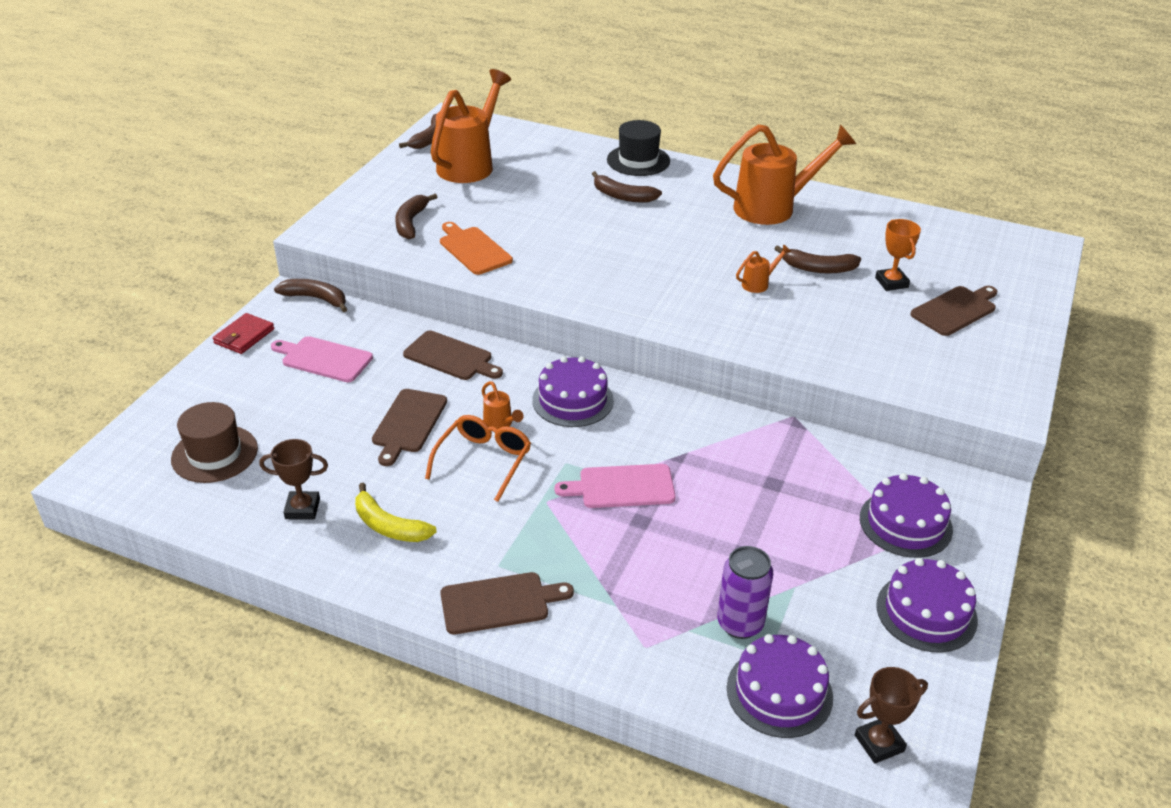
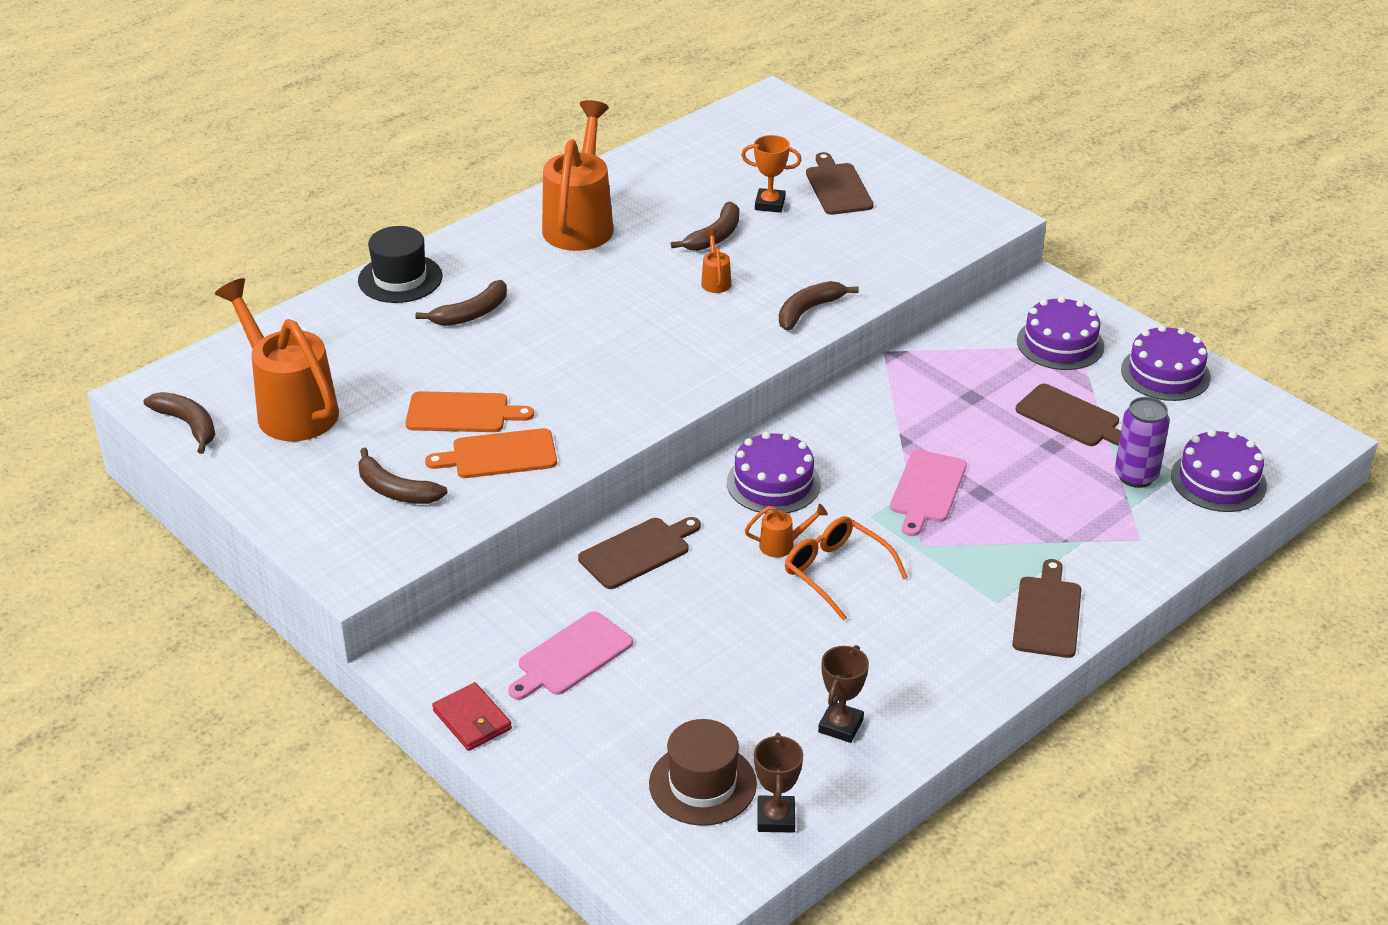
camera: 65 degrees left, 0 degrees up
(316, 298) = (432, 639): brown banana -> brown banana (808, 311)
(389, 526) = (902, 665): yellow banana -> none
(408, 423) = (740, 613): brown cutting board -> brown cutting board (1071, 418)
(509, 223) = (462, 413): none -> orange cutting board
(879, 743) = (1287, 449): brown trophy -> brown trophy (776, 818)

